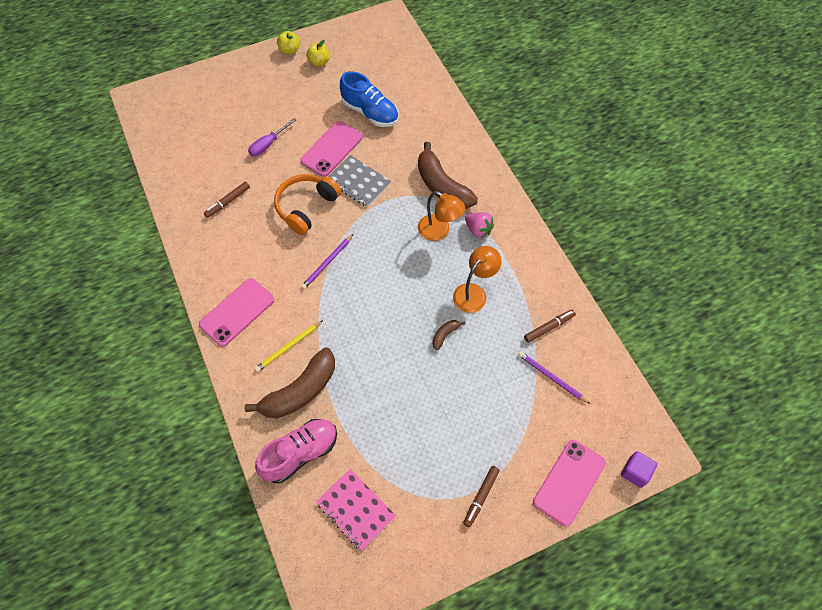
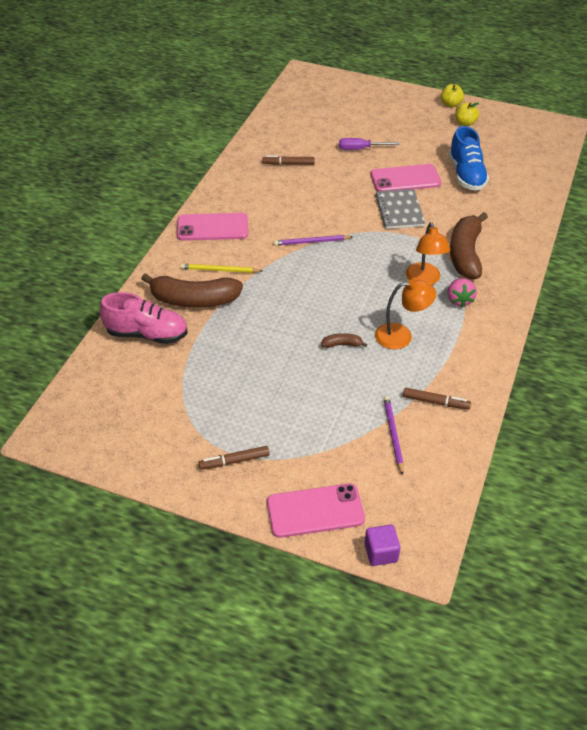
camera: 45 degrees right, 15 degrees down
(306, 207) = (340, 200): orange headphones -> none
(355, 510) = (139, 394): pink notebook -> none

